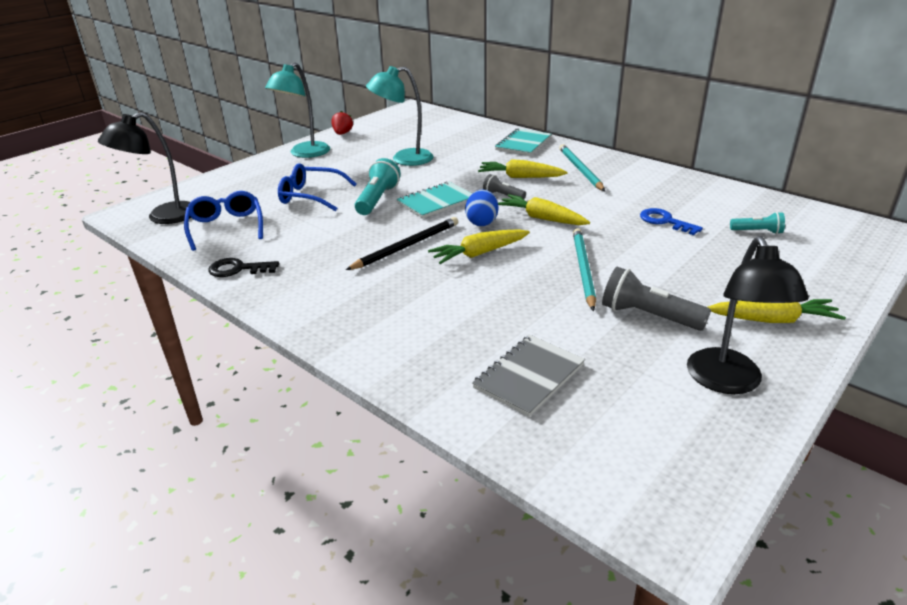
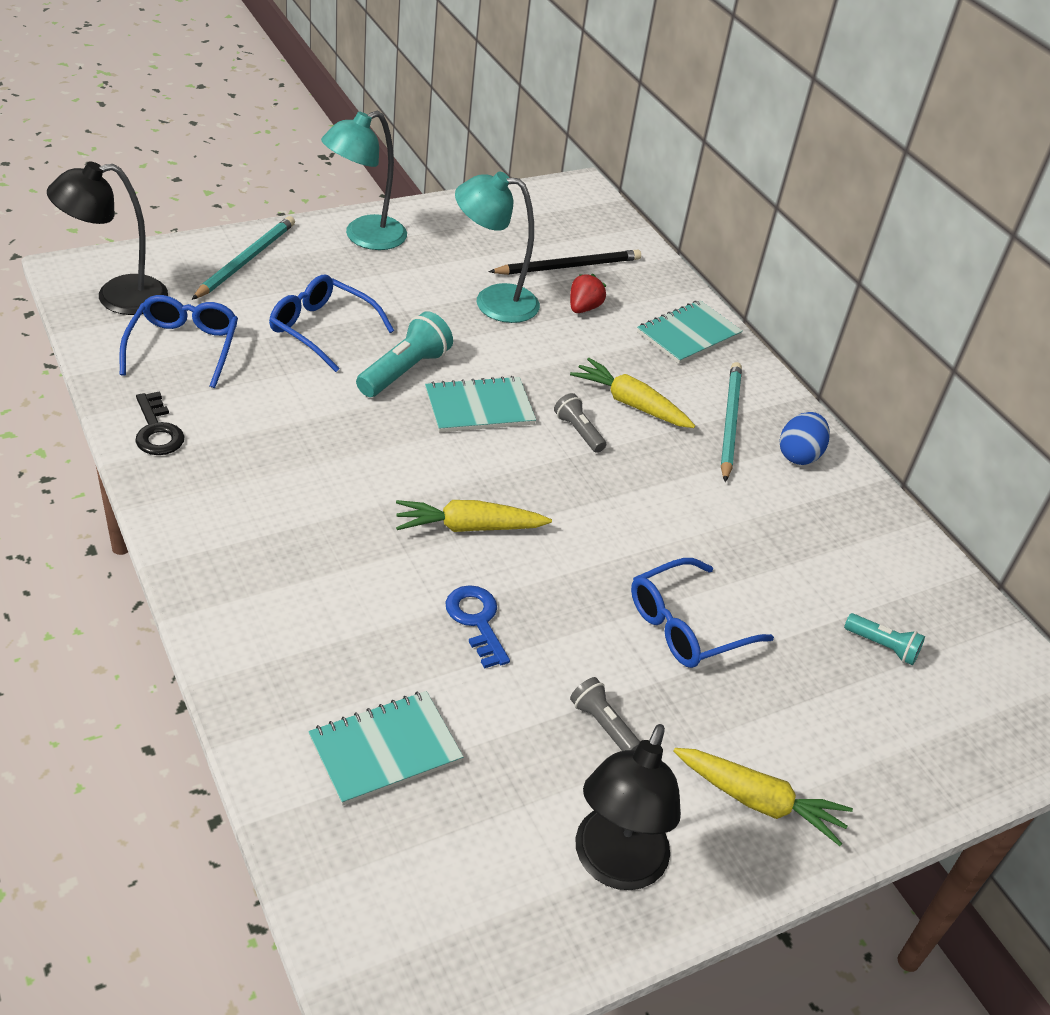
camera: 15 degrees right, 10 degrees up
(238, 269) = (157, 431): black key -> black key turned 135 degrees counterclockwise
(342, 133) = (443, 213): red strawberry -> red strawberry (583, 308)
(407, 246) = (385, 475): black pencil -> black pencil (568, 266)
(482, 222) = (513, 471): blue egg -> blue egg (799, 455)
(529, 376) = (385, 749): grey notebook -> turquoise notebook
(541, 218) = (599, 497): yellow carrot -> none
(583, 269) = (582, 612): turquoise pencil -> turquoise pencil (246, 260)
(647, 256) = (687, 626): none -> blue glasses
(648, 316) = (602, 724): grey flashlight -> grey flashlight, size x0.59
(665, 221) = (766, 573): blue key -> blue key (476, 621)

